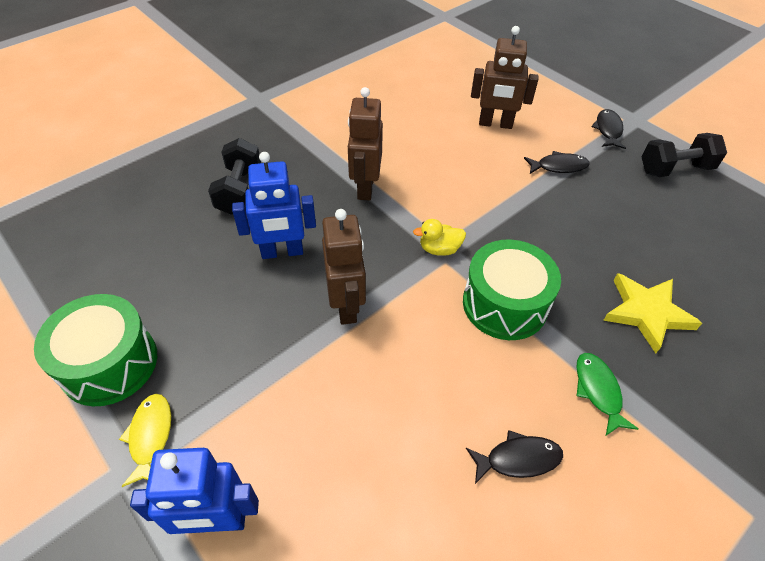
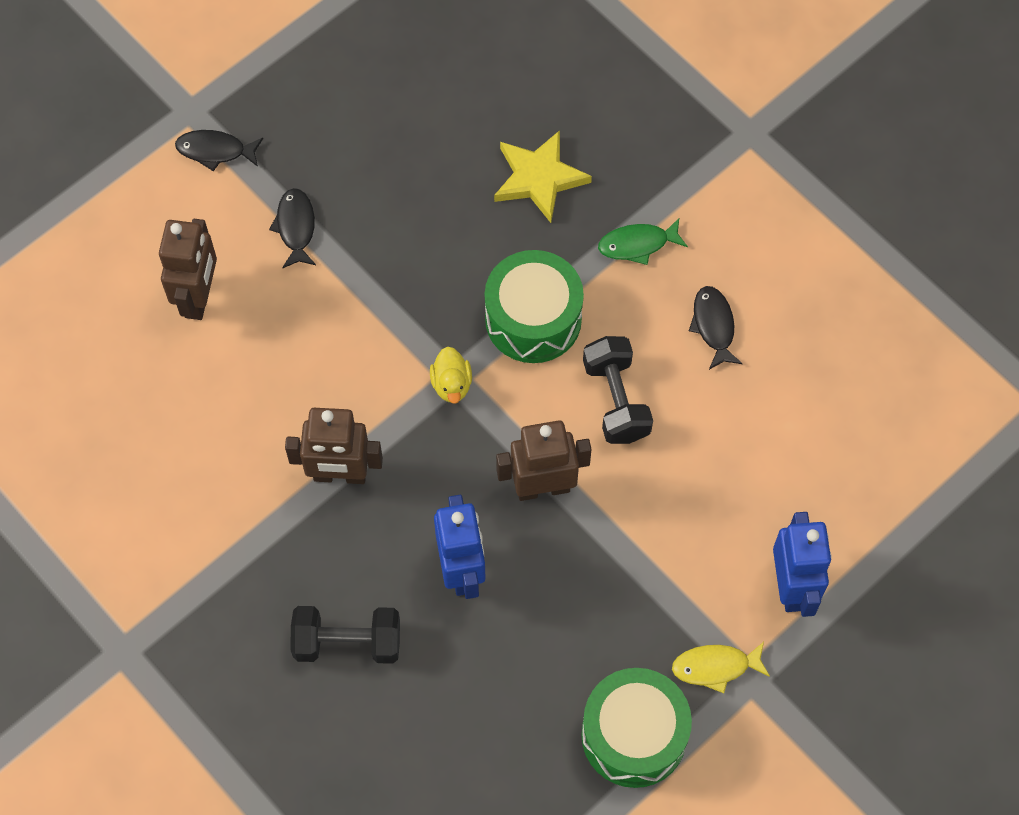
camera: 90 degrees left, 15 degrees up
(675, 169) = (301, 88): black dumbbell -> black dumbbell (616, 400)

